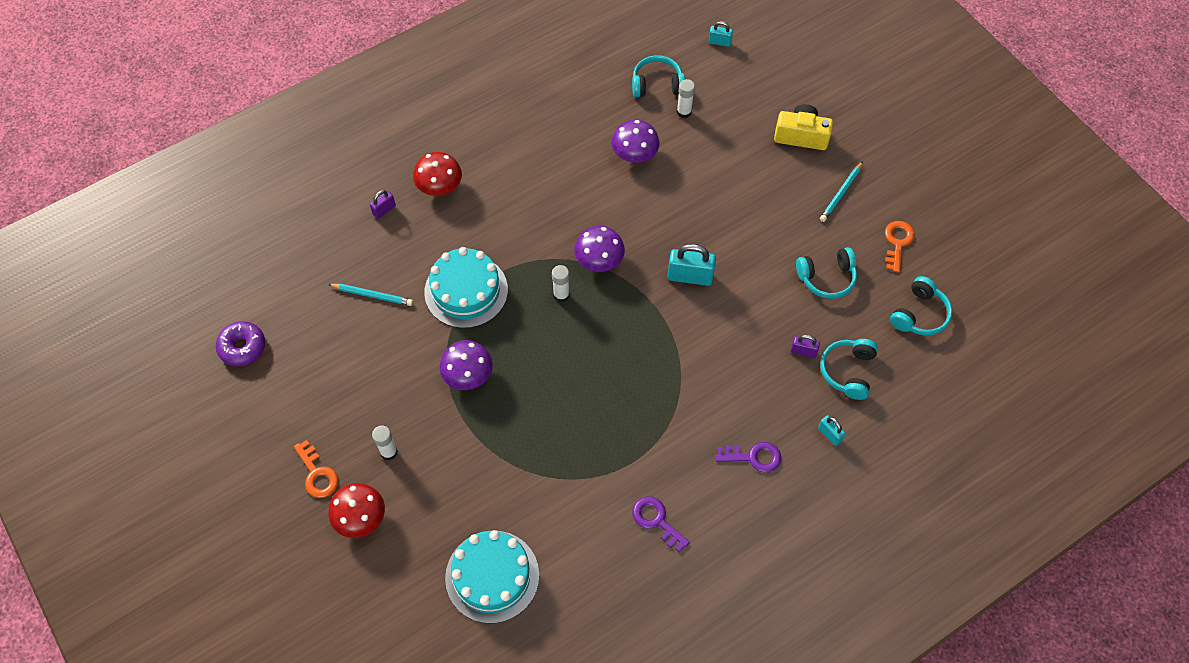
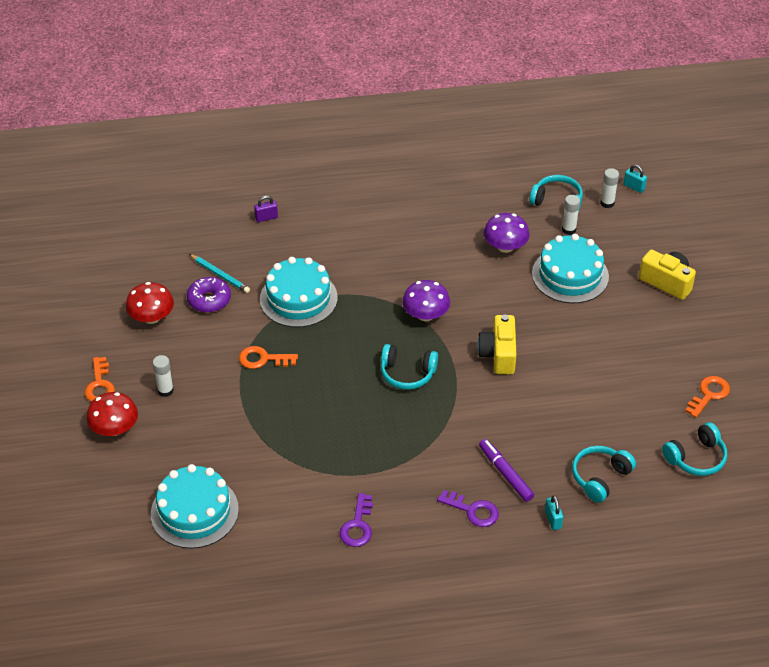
camera: 25 degrees right, 15 degrees down
(242, 347) = (96, 275): purple donut -> purple donut (209, 300)
(439, 186) = (322, 215): red mushroom -> red mushroom (152, 317)
(468, 374) = (263, 359): purple mushroom -> orange key
(561, 295) = (377, 329): white glue stick -> white glue stick (607, 203)
(656, 521) = (358, 525): purple key -> purple key turned 150 degrees counterclockwise
(690, 276) = (498, 354): turquoise padlock -> yellow camera
(710, 162) = (570, 275): none -> turquoise cake
(762, 404) = (505, 474): none -> purple marker
(803, 351) = (567, 447): purple padlock -> none
(827, 278) = (624, 399): turquoise headphones -> turquoise headphones (407, 373)
(841, 193) = (677, 338): turquoise pencil -> none

